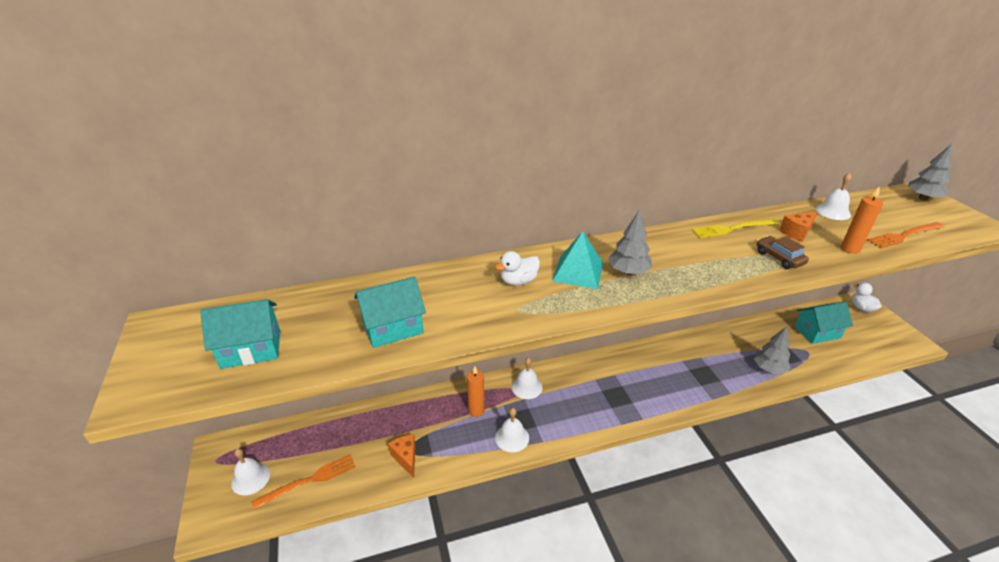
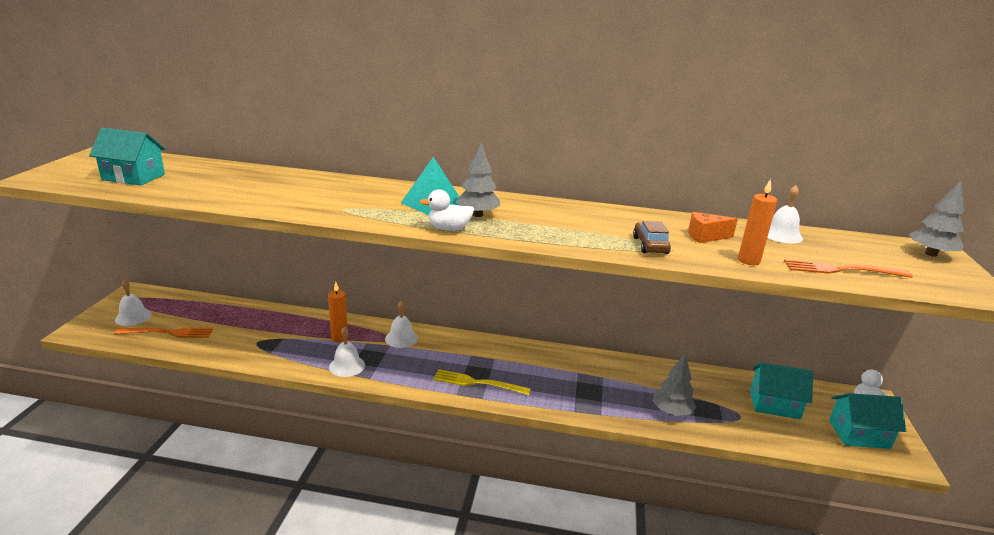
camera: 25 degrees right, 10 degrees down
(393, 328) = (237, 192): turquoise house -> turquoise house (859, 434)
(406, 458) = (249, 346): orange cheese -> none
(518, 281) = (373, 196): white duck -> white duck (449, 229)
(732, 228) = (636, 217): yellow fork -> yellow fork (477, 383)

